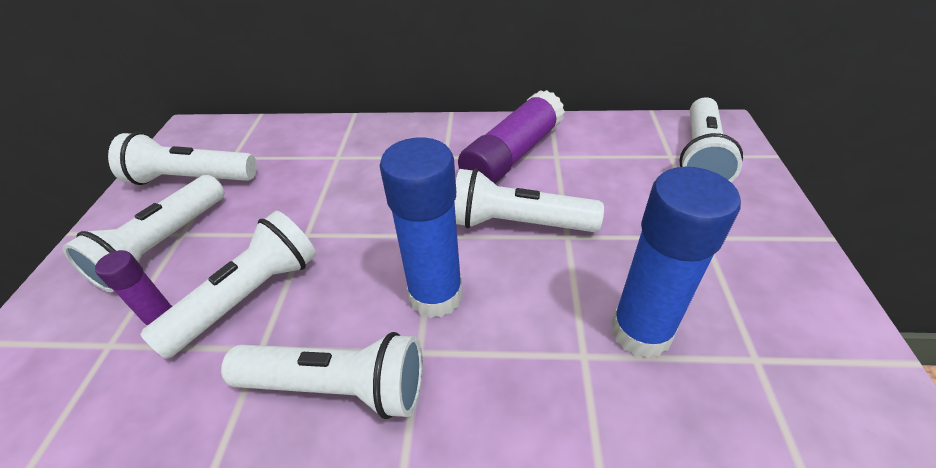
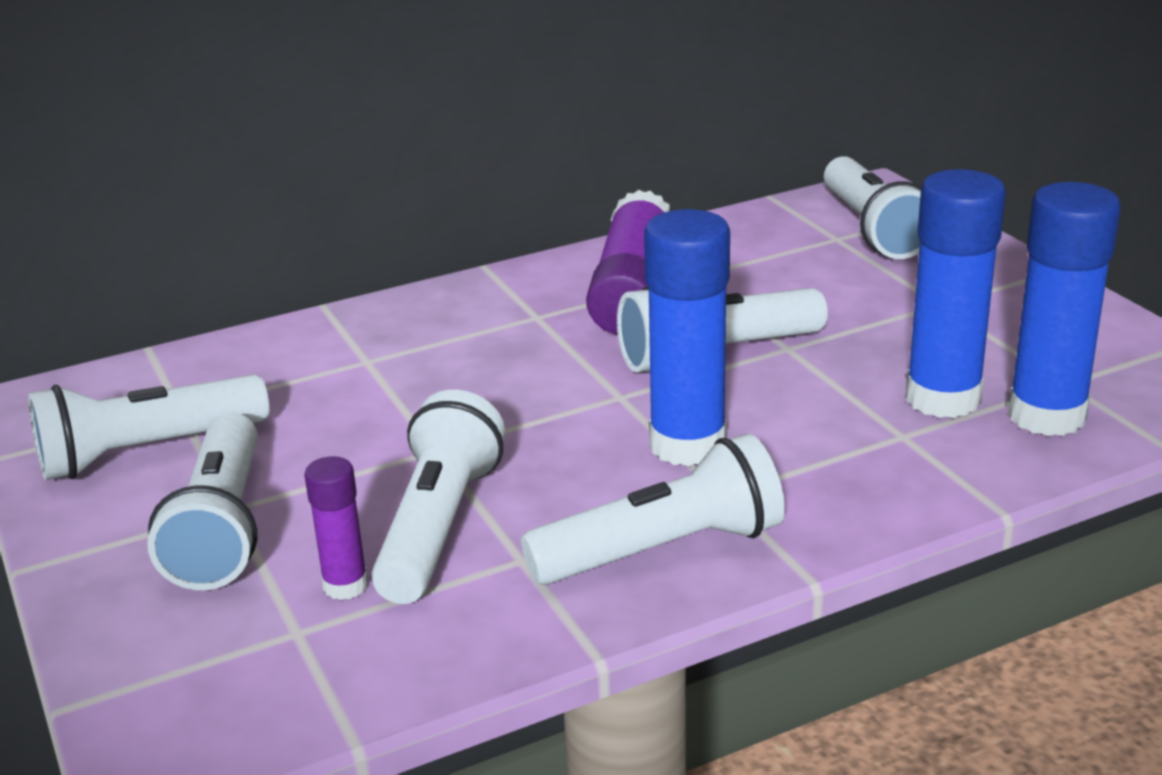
camera: 30 degrees left, 15 degrees down
(714, 390) = (1046, 416): none -> blue glue stick

